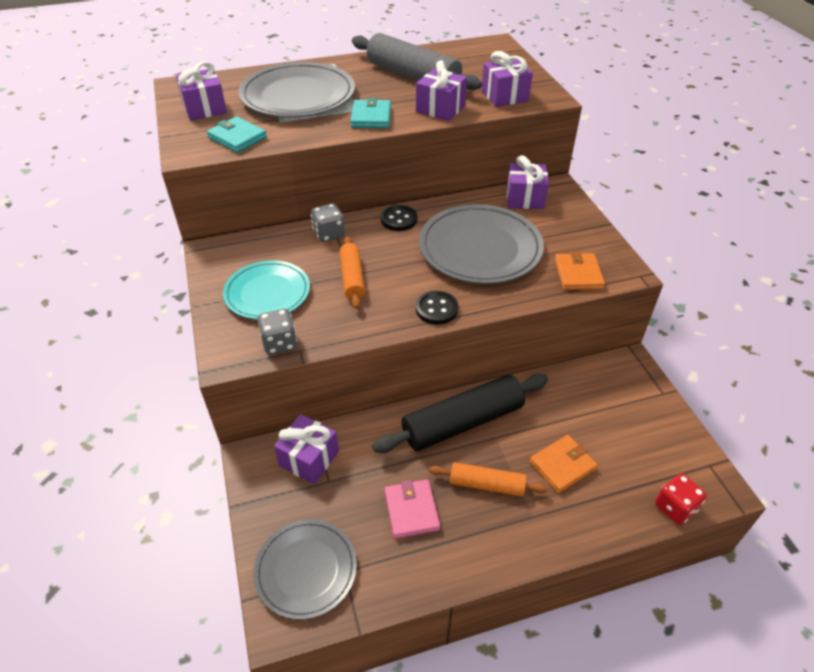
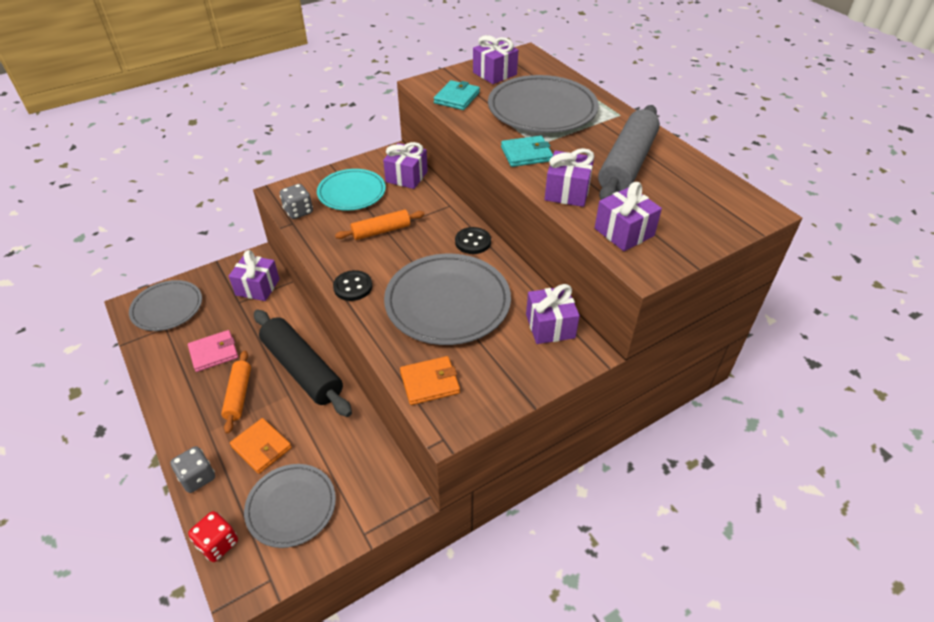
camera: 75 degrees right, 0 degrees up
(262, 247) = (406, 177): none -> purple gift
(329, 234) = (435, 206): grey dice -> grey dice (197, 477)
(635, 444) = (291, 507): none -> grey plate

